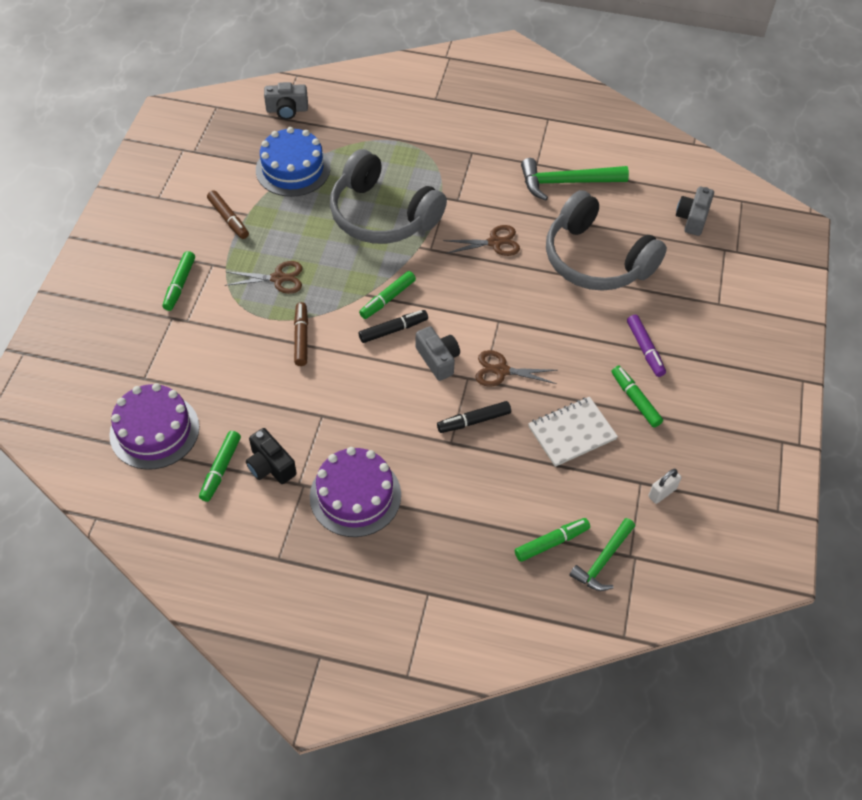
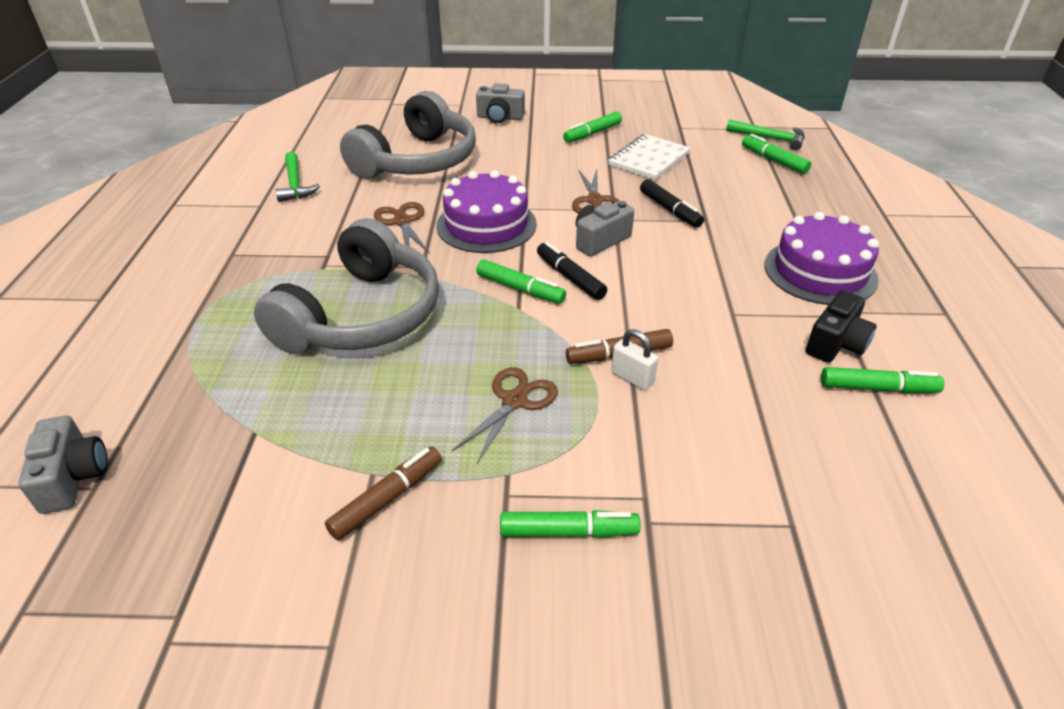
camera: 100 degrees left, 15 degrees down
(154, 431) = (876, 480): purple cake -> purple cake (486, 225)
(278, 278) = (514, 401): brown scissors -> brown scissors turned 45 degrees clockwise
(293, 169) = (252, 434): blue cake -> none
(566, 182) = (295, 184): green hammer -> green hammer, size x0.65
(572, 433) = (649, 159): white notebook -> white notebook turned 75 degrees clockwise
(645, 349) = (530, 132): purple marker -> none
(662, 493) = (683, 119): white padlock -> white padlock (632, 378)
(692, 218) = (350, 118): grey camera -> grey camera (500, 118)

